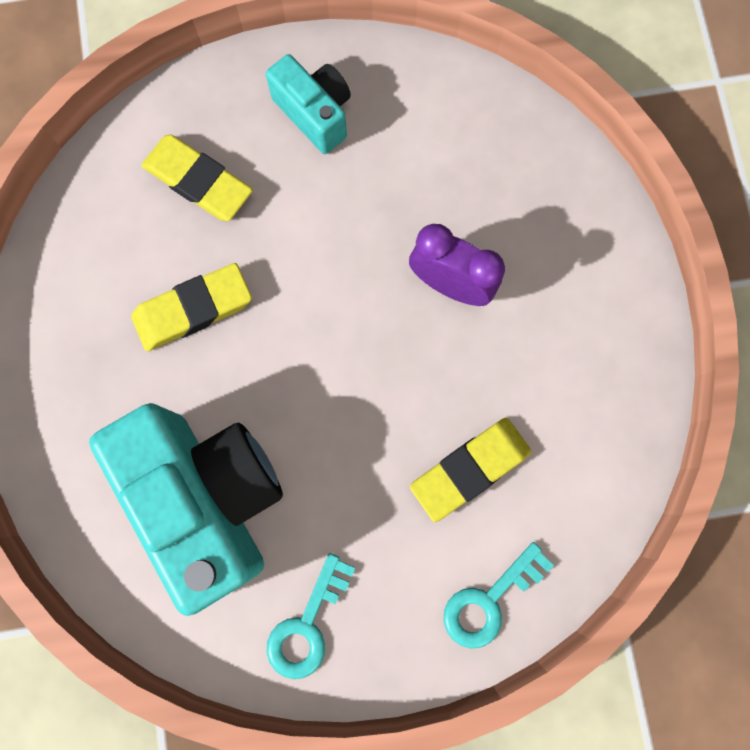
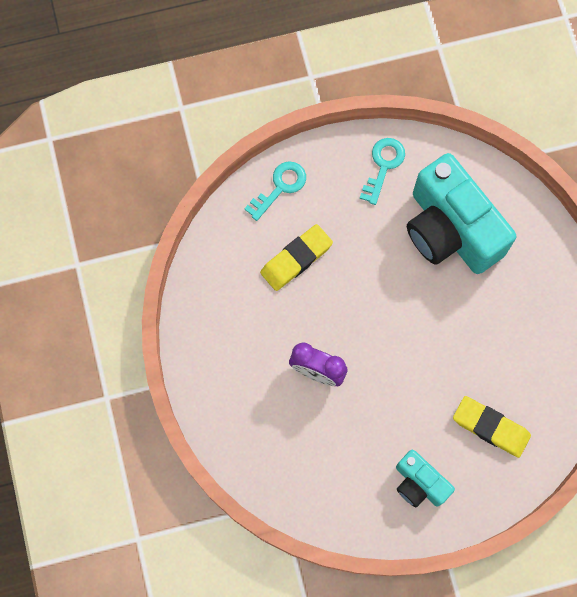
camera: 175 degrees right, 5 degrees down
(193, 309) = (479, 341): yellow eraser -> none

